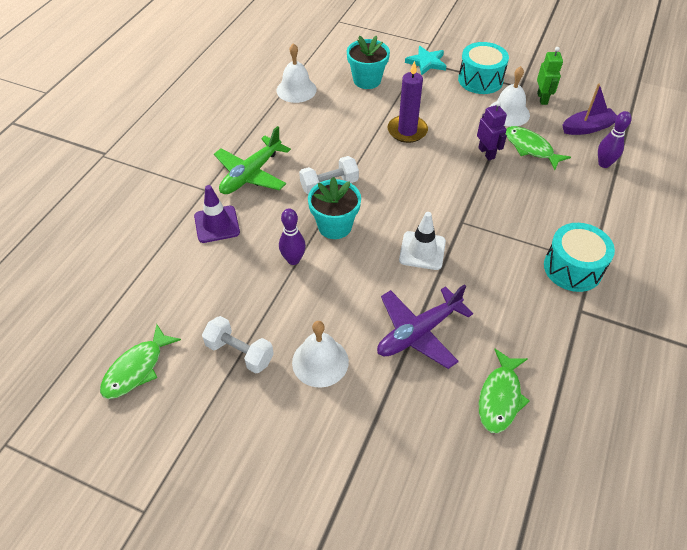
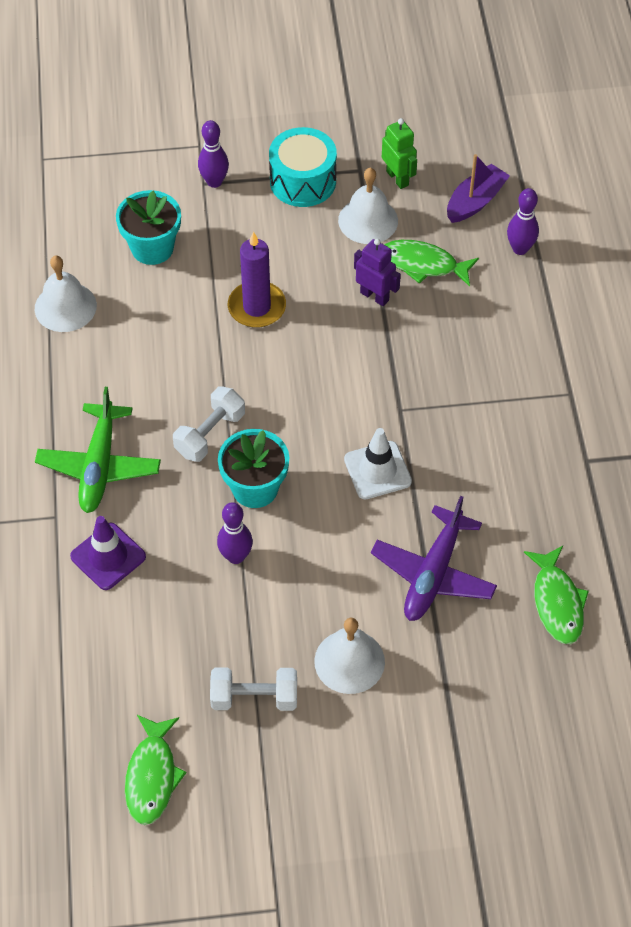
camera: 30 degrees left, 5 degrees up
(426, 62) = (214, 182): turquoise star -> purple bowling pin
(572, 268) = (554, 411): turquoise drum -> none

